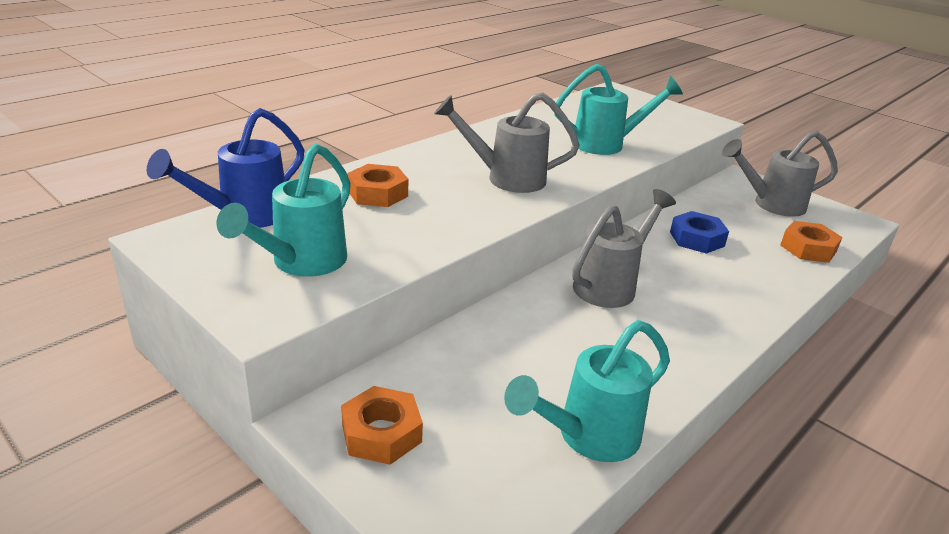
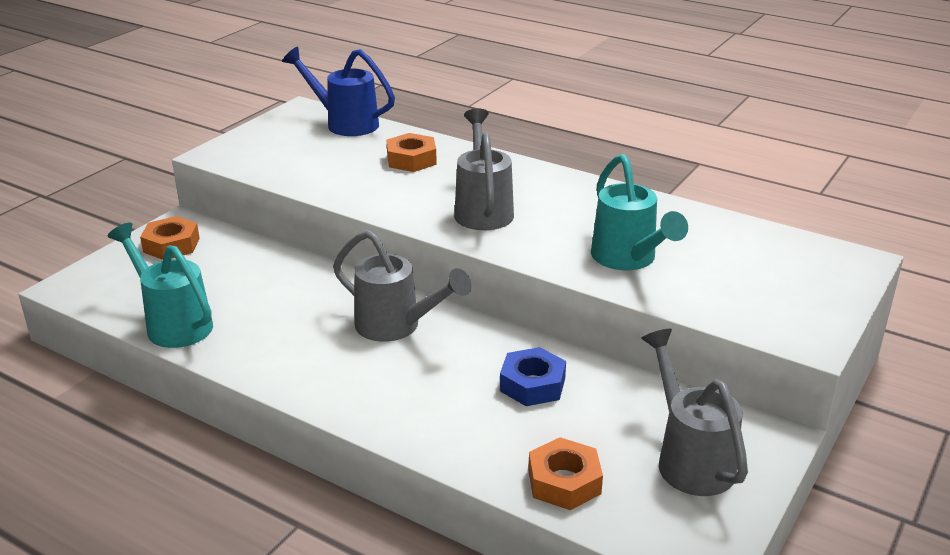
camera: 80 degrees right, 0 degrees up
(301, 263) = (285, 153): turquoise watering can -> none

